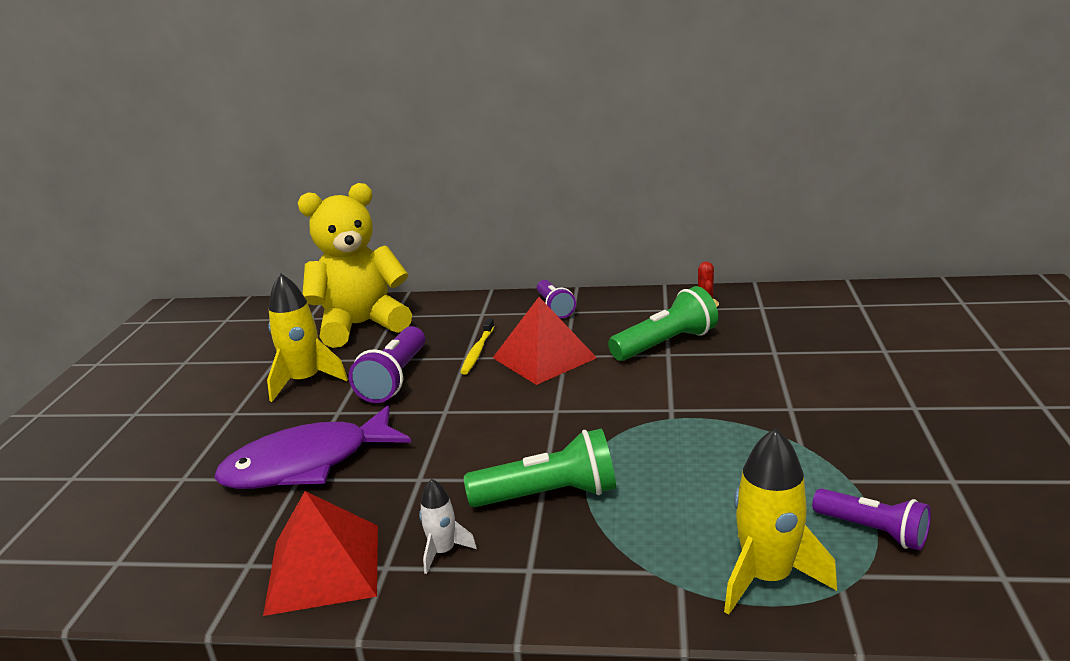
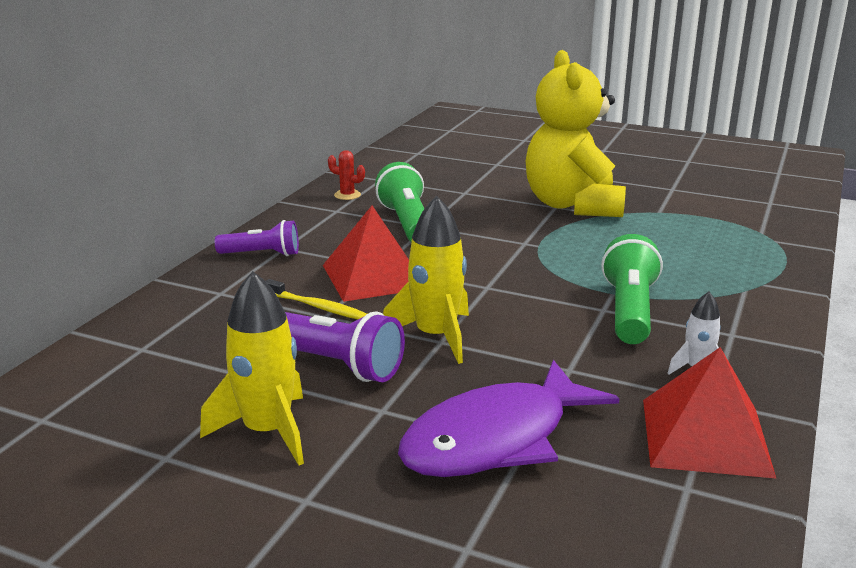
camera: 75 degrees left, 0 degrees up
(307, 464) = (495, 439): purple fish -> purple fish turned 60 degrees clockwise
(361, 325) = (138, 375): yellow teddy bear -> yellow teddy bear (572, 205)
(767, 577) = (759, 257): yellow rocket -> yellow rocket (436, 336)
(873, 531) = (718, 219): purple flashlight -> none

